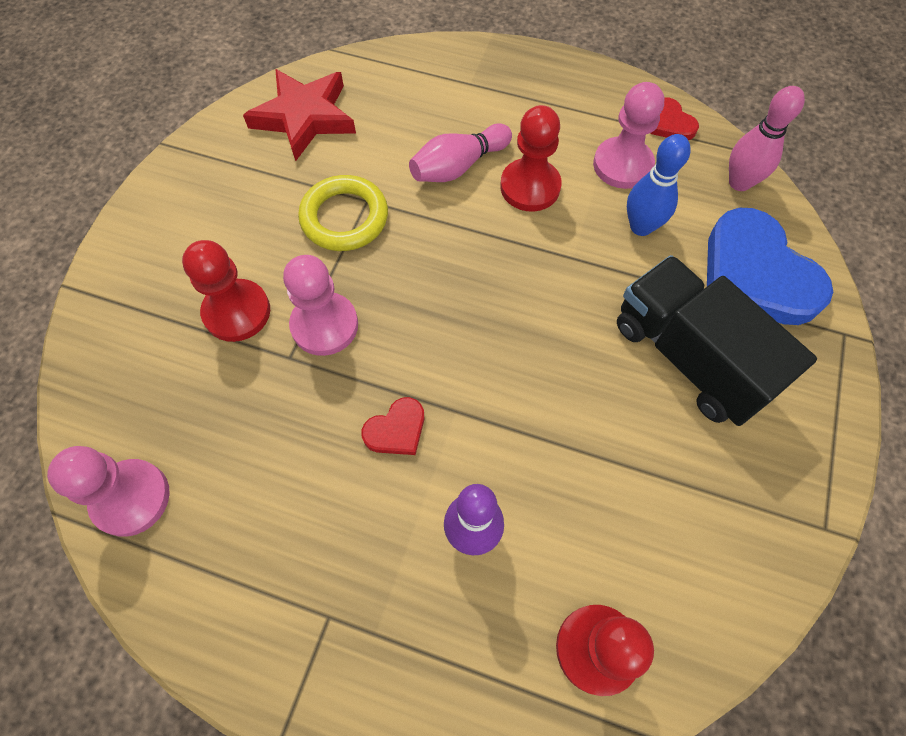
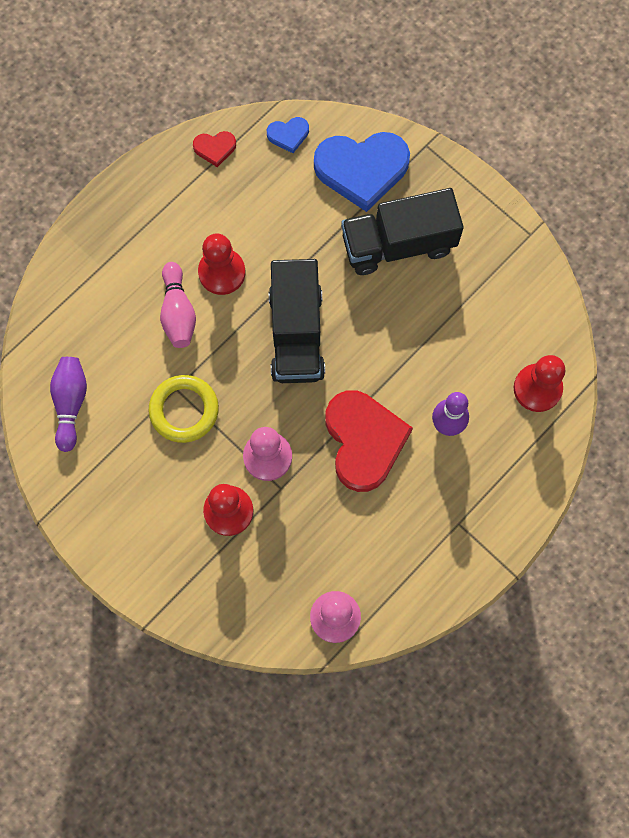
camera: 65 degrees left, 10 degrees up
(304, 117) = (71, 403): red star -> purple bowling pin
(396, 430) = (364, 441): red heart -> red heart, size x2.21
(499, 291) = (296, 334): none -> black truck
(622, 165) = (235, 201): pink pawn -> none
(641, 226) = (291, 218): blue bowling pin -> none
(739, 182) = (288, 135): pink bowling pin -> blue heart

